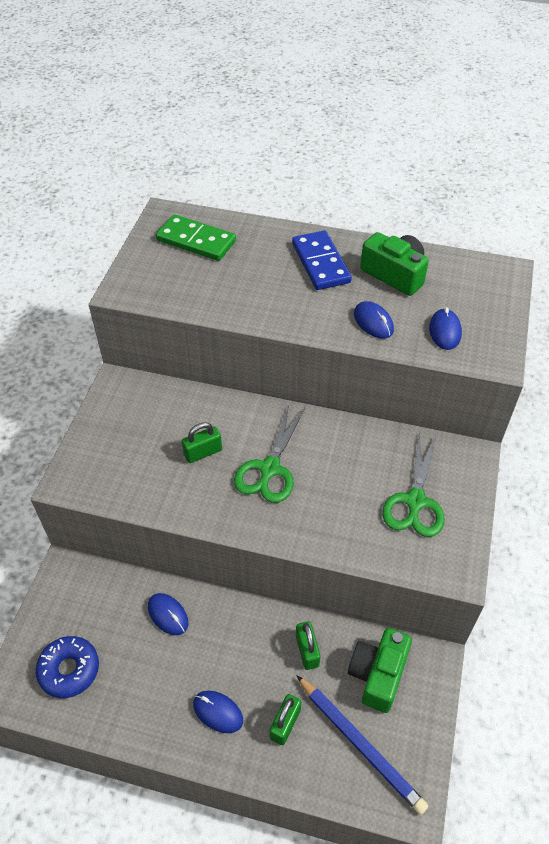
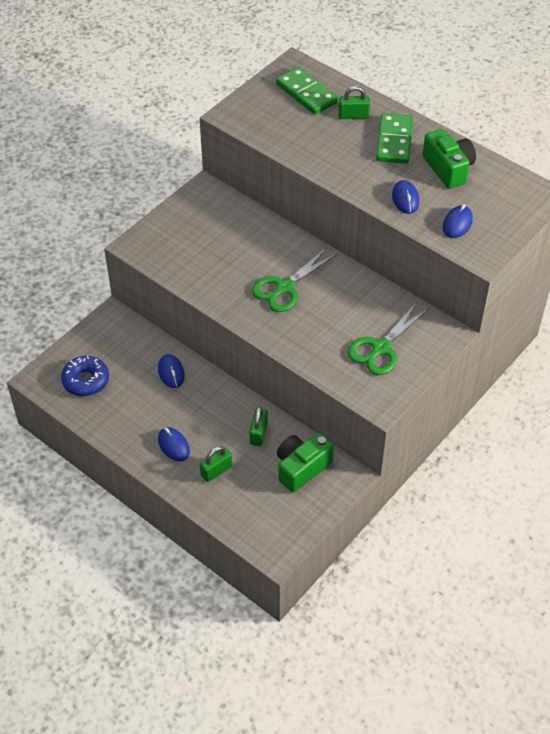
camera: 25 degrees right, 0 degrees up
(203, 452) = (242, 259): green padlock -> green padlock (353, 115)
(321, 263) = (394, 141): blue domino -> green domino
(360, 744) = (262, 504): blue pencil -> none

